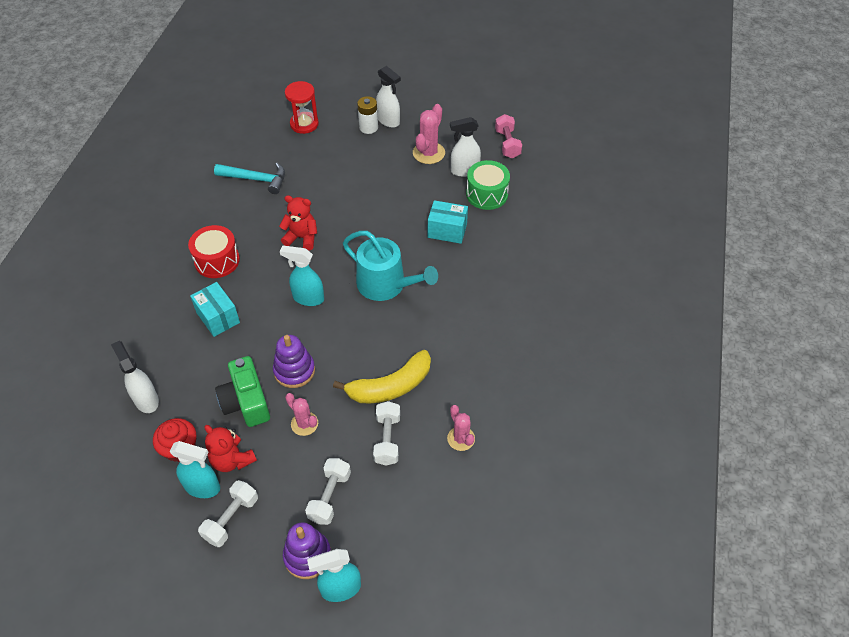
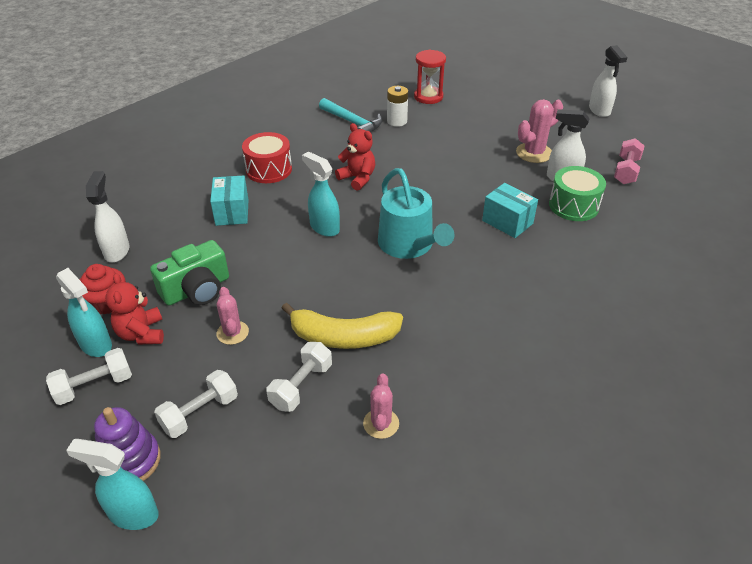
camera: 30 degrees right, 10 degrees down
(246, 401) = (197, 289): green camera -> green camera turned 135 degrees counterclockwise
(294, 371) = (262, 282): purple stacking toy -> none
(368, 127) = (487, 116): white battery -> white battery (397, 121)
(388, 121) = (511, 117): white spray bottle -> white spray bottle (599, 110)

